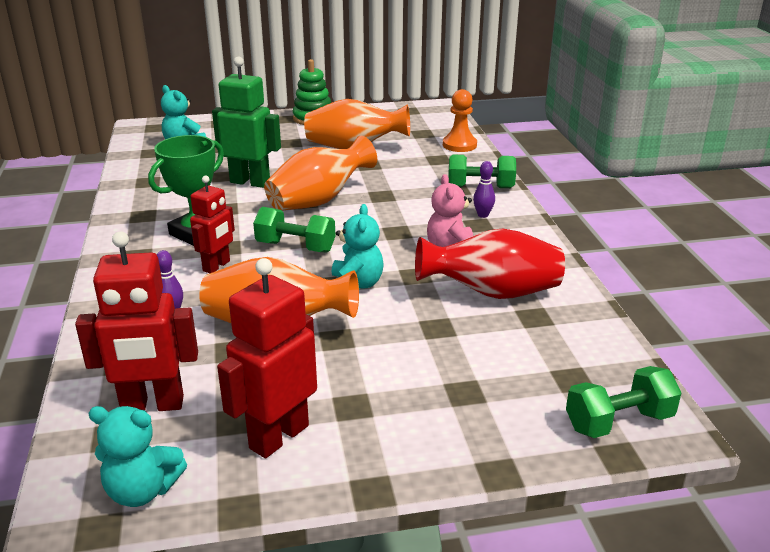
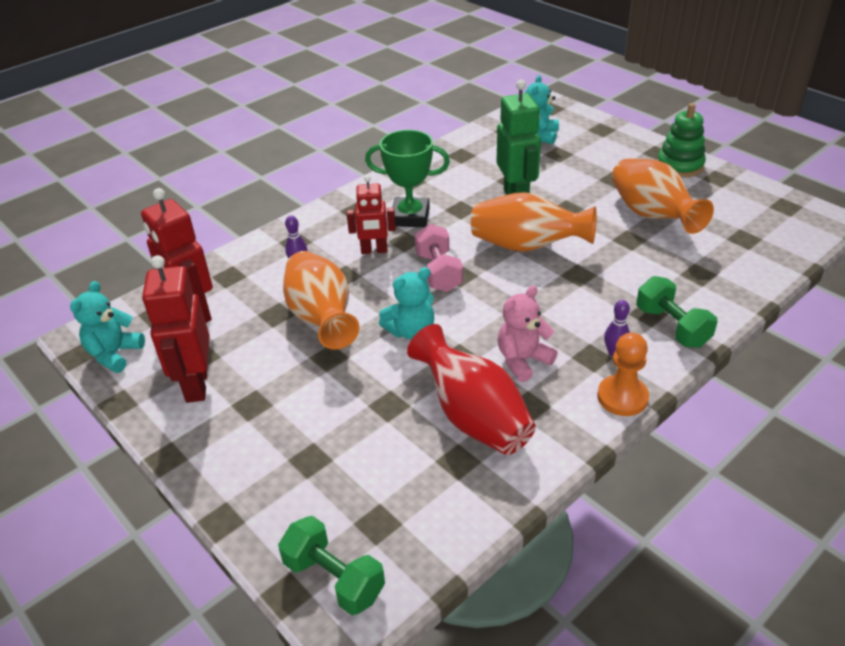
camera: 60 degrees right, 10 degrees up
(142, 490) = (114, 354): turquoise teddy bear -> turquoise teddy bear turned 45 degrees clockwise
(278, 436) = (196, 385): red robot -> red robot turned 105 degrees counterclockwise
(295, 247) = (438, 272): green dumbbell -> pink dumbbell
(459, 145) = (751, 273): orange pawn -> orange pawn (622, 397)

